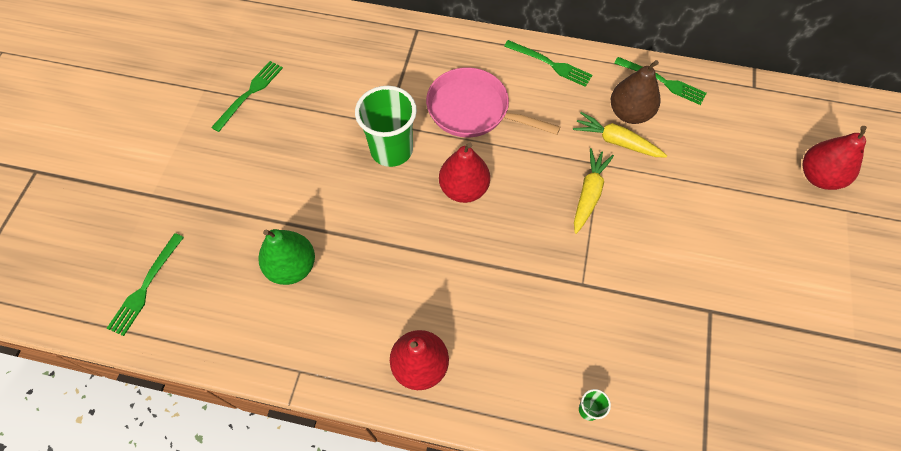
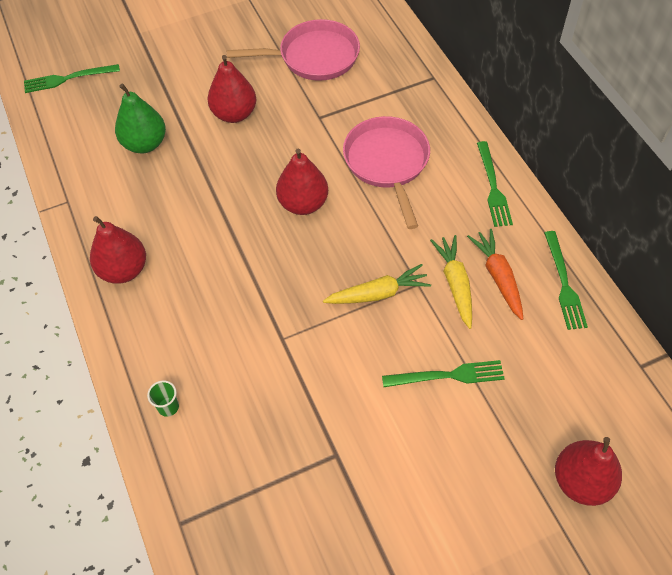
camera: 55 degrees right, 5 degrees down
(250, 93) = (269, 24): green fork -> green fork (448, 376)
(318, 87) = (313, 57): none -> pink pan
(325, 179) = (234, 114): none -> red pear
(391, 150) = (297, 136): green cup -> none
(629, 113) = (498, 277): brown pear -> orange carrot

